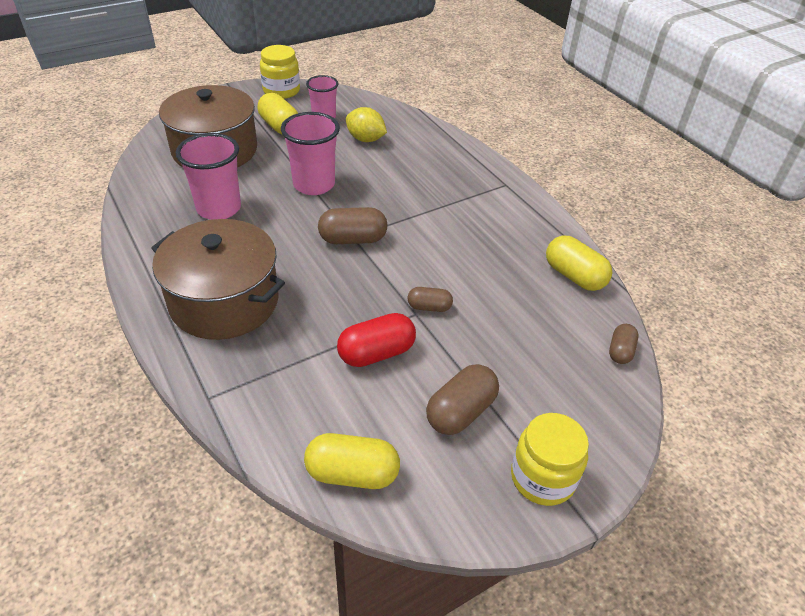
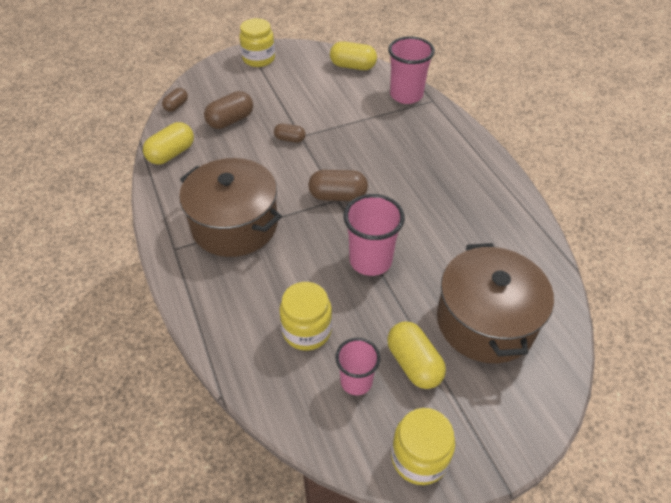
camera: 170 degrees left, 5 degrees up
(219, 208) = (460, 236): pink cup -> pink cup (406, 95)
(224, 301) = (435, 152): brown pot -> brown pot (235, 225)
(365, 139) = (307, 330): yellow lemon -> yellow jar
(376, 353) = (332, 115): red capsule -> none
(460, 412) = (289, 85): brown capsule -> brown capsule (230, 120)
(574, 276) = (171, 154): yellow capsule -> yellow capsule turned 75 degrees clockwise

